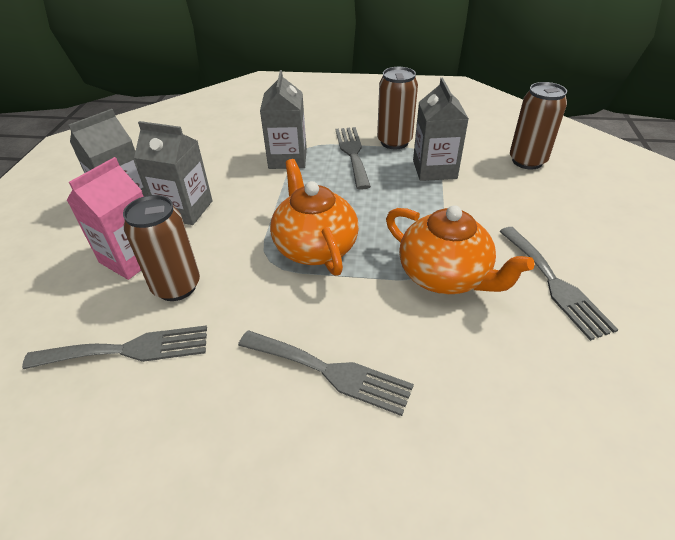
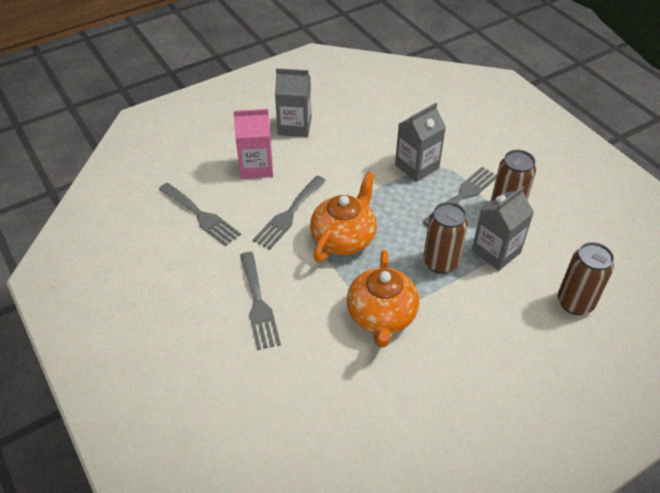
camera: 50 degrees right, 5 degrees up
(176, 286) = (255, 201): brown can -> brown can (440, 262)
(185, 209) = (314, 157): grey carton -> none
(554, 284) = (431, 378): grey fork -> grey fork (288, 214)

